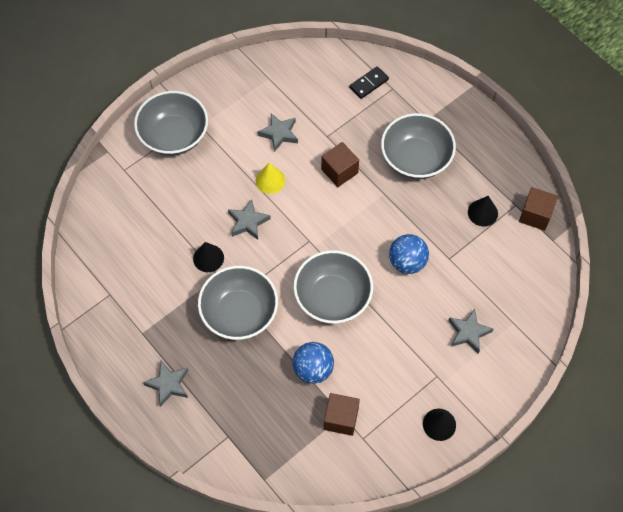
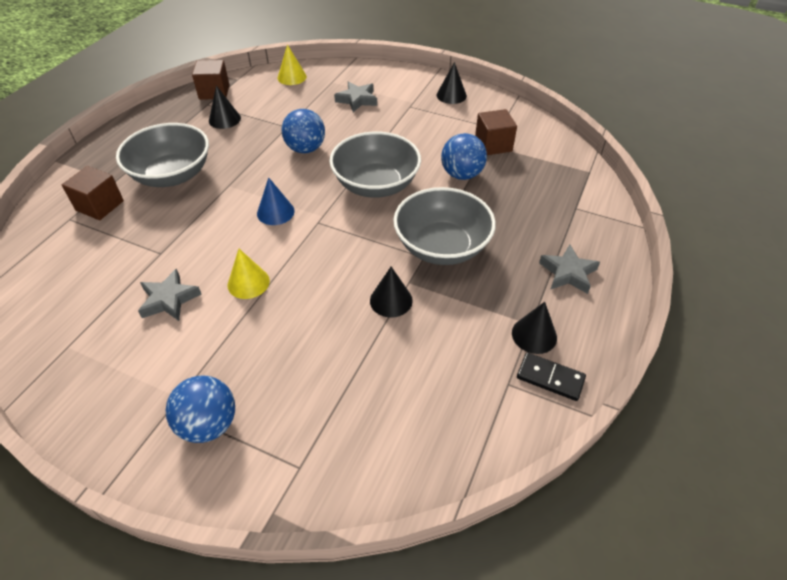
camera: 115 degrees left, 15 degrees down
(133, 329) = (534, 335): none -> black cone
(174, 136) = (209, 424): grey bowl -> blue ball
(248, 222) = (320, 282): grey star -> none
(334, 216) = (275, 212): none -> blue cone
(339, 171) = (211, 226): brown cube -> brown cube (100, 205)
(368, 83) = (64, 241): black domino -> black domino (550, 378)
(537, 289) = (292, 77): none -> yellow cone

